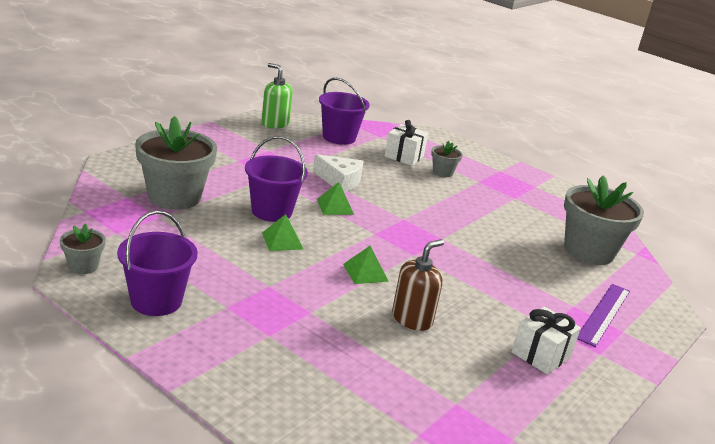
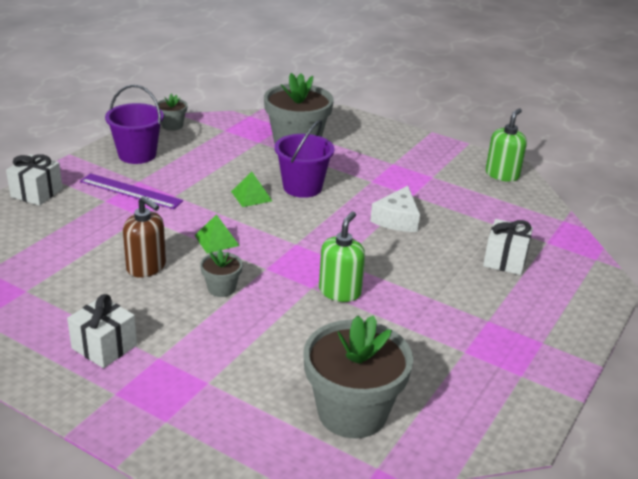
camera: 85 degrees right, 5 degrees up
(235, 390) = (36, 193): none -> white gift
(335, 206) = (336, 219): green pyramid -> none
(339, 137) = (511, 214): purple bucket -> none
(442, 172) = (487, 290): grey flower pot -> grey flower pot (221, 288)
(448, 227) = (340, 291): none -> green soap dispenser
(603, 314) = (198, 407): purple ruler -> purple ruler (131, 191)

